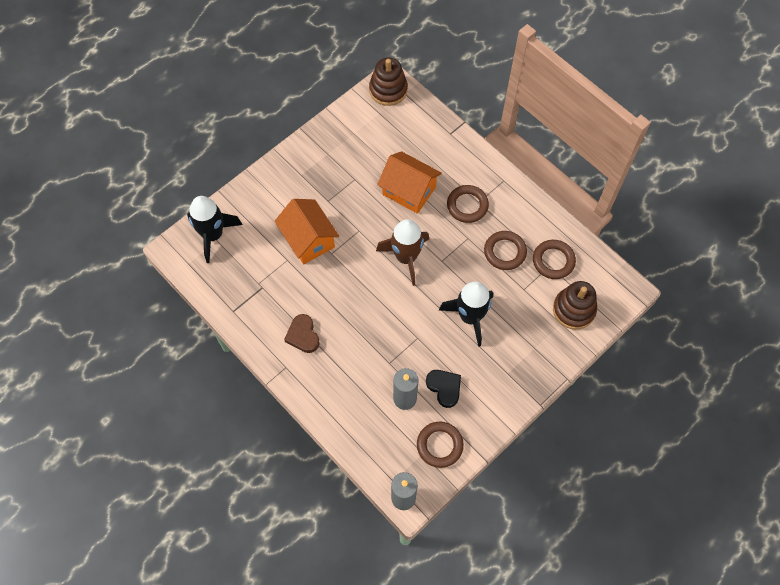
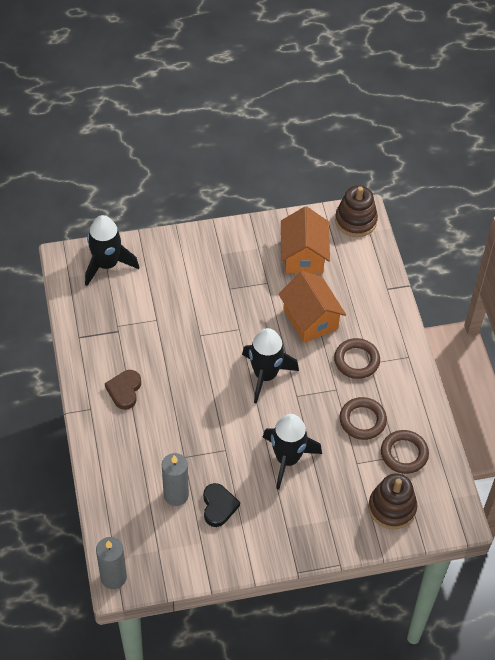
camera: 30 degrees right, 10 degrees down
(308, 239) = (188, 313): orange house -> orange house (303, 256)
(406, 257) = (265, 375): brown rocket -> black rocket
(439, 445) = (178, 552): brown ring -> none

